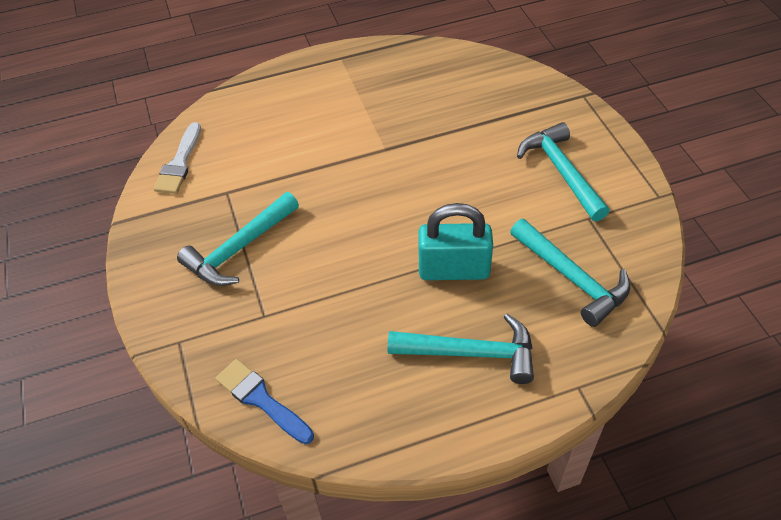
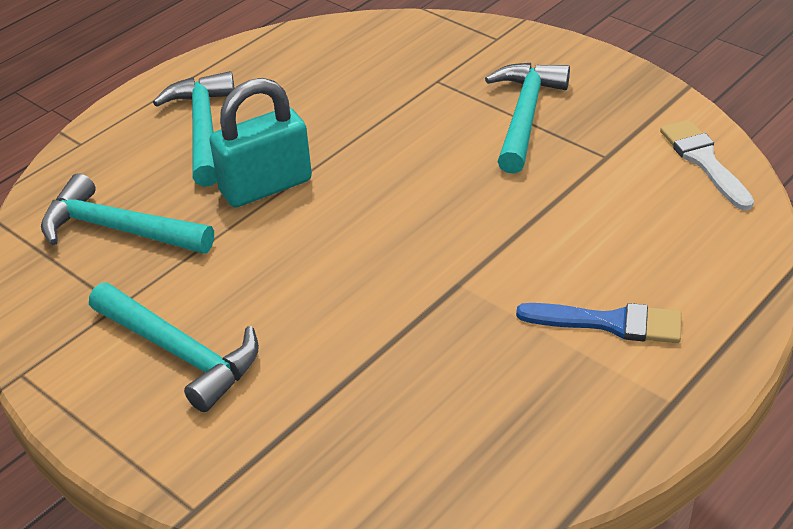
camera: 150 degrees right, 10 degrees down
(261, 399) = (379, 35): blue brush -> blue brush (609, 323)
(471, 353) = (203, 129): turquoise hammer -> turquoise hammer turned 105 degrees clockwise

